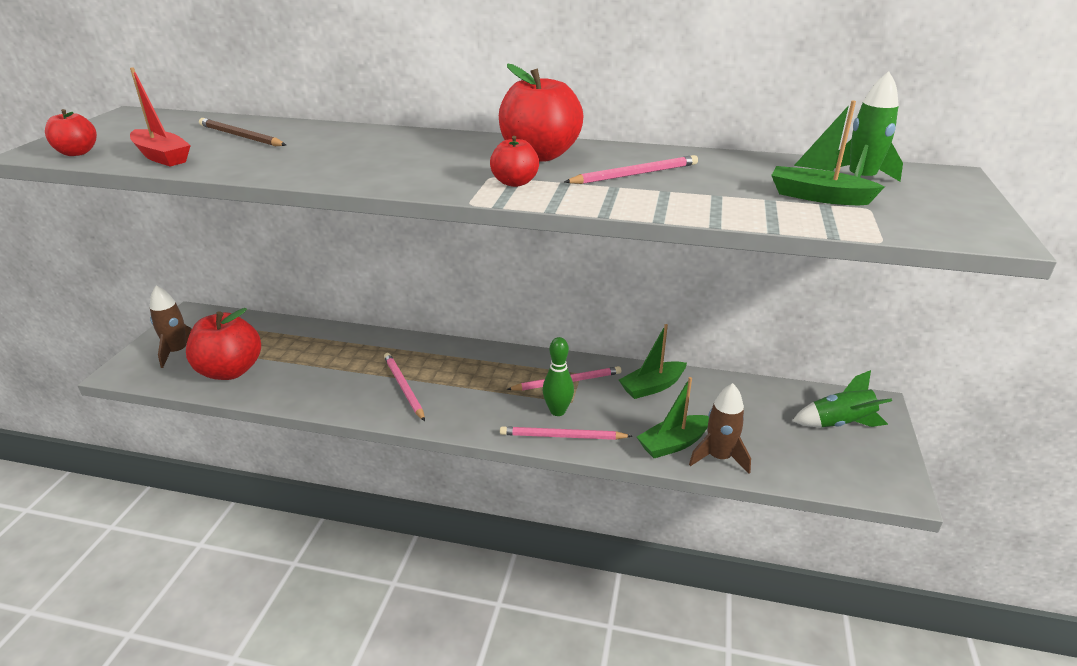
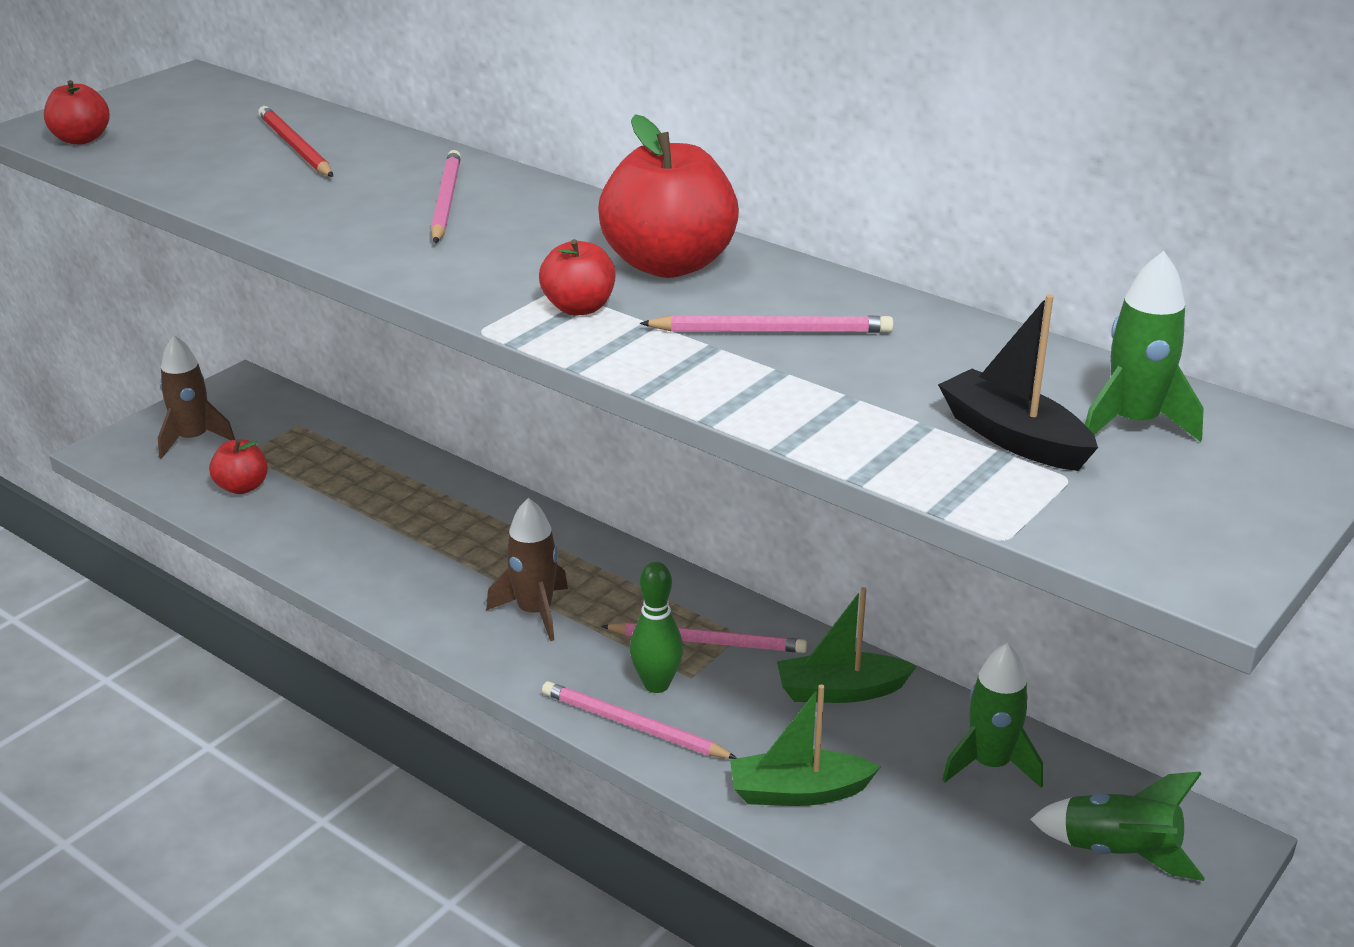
camera: 25 degrees right, 0 degrees up
(162, 157) = (172, 166): red boat -> none
(230, 371) = (242, 487): red apple -> red apple, size x0.53
(240, 136) = (295, 147): brown pencil -> red pencil
(403, 387) = (457, 579): pink pencil -> pink pencil (446, 201)
(719, 457) = (854, 837): brown rocket -> brown rocket (535, 612)
(750, 400) = (990, 764): none -> green rocket
(818, 197) = (1013, 437): green boat -> black boat

